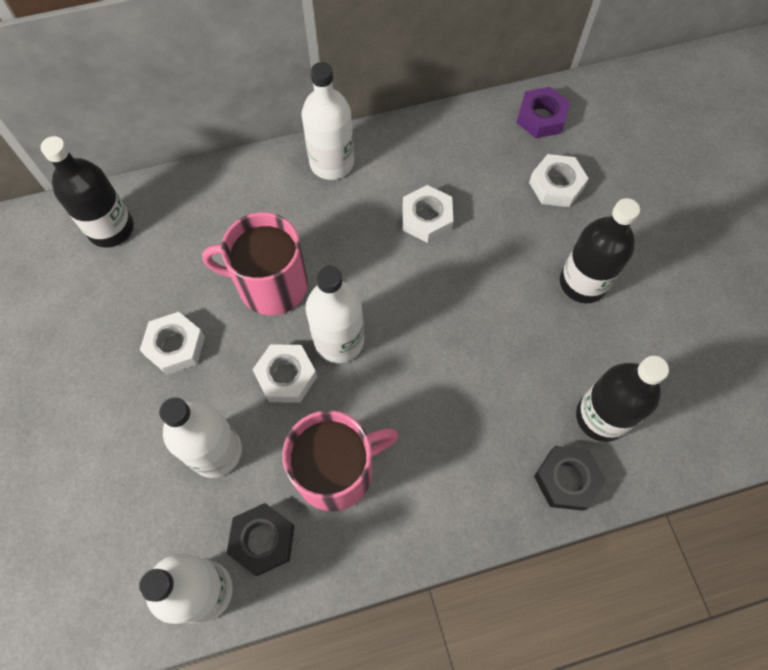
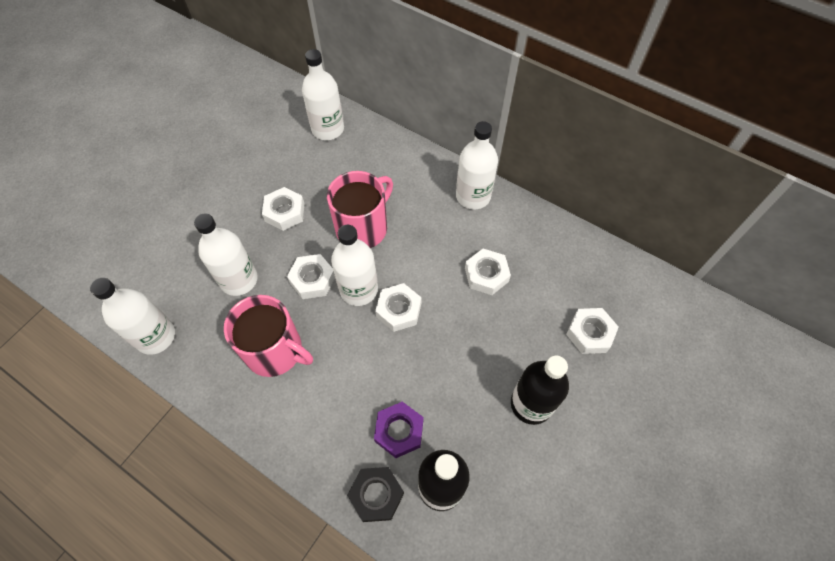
camera: 50 degrees right, 5 degrees down
(111, 229) = (328, 129): black bottle -> white bottle
(263, 540) = (205, 343): black nut -> none
(270, 285) = (363, 227): pink mug -> pink mug turned 75 degrees clockwise
(395, 321) = (398, 310): none -> white nut
(541, 118) = (633, 286): purple nut -> purple nut (399, 431)

